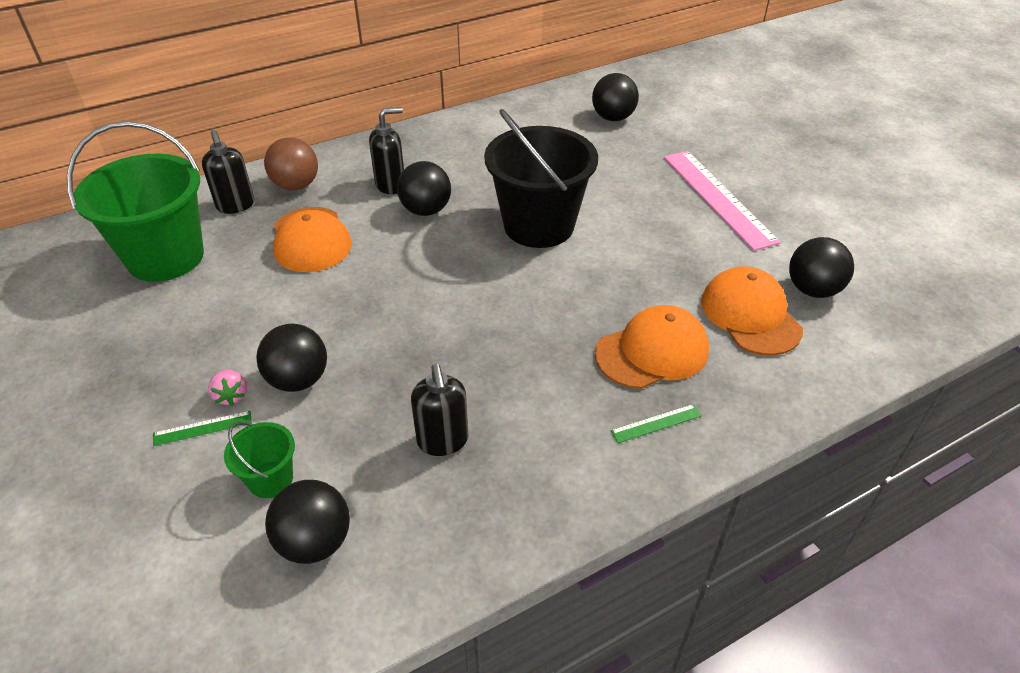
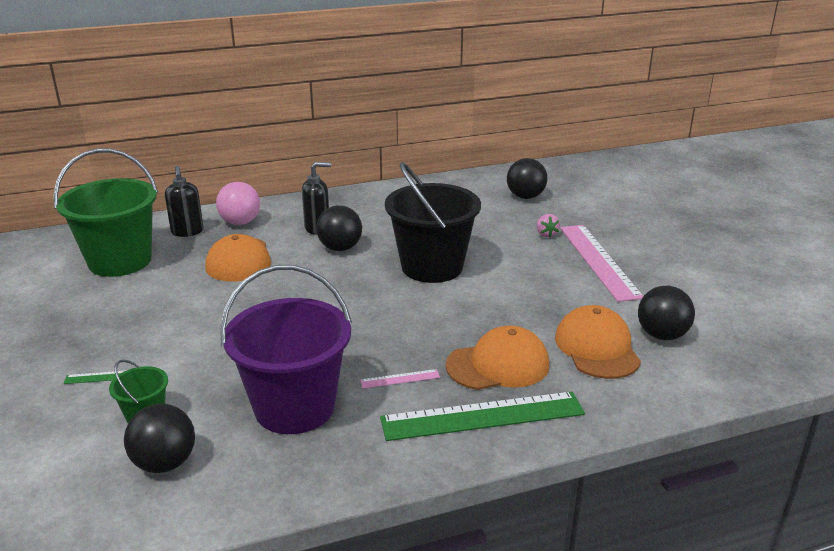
camera: 10 degrees right, 15 degrees down
(231, 396) = (136, 358): pink strawberry -> pink strawberry (546, 234)
(296, 185) = (240, 222): brown ball -> pink ball
(298, 380) = (193, 353): black ball -> none
(443, 441) = (294, 407): black soap dispenser -> purple bucket
(550, 385) = (400, 379): none -> pink ruler
(656, 423) = (482, 416): green ruler -> green ruler, size x2.41

